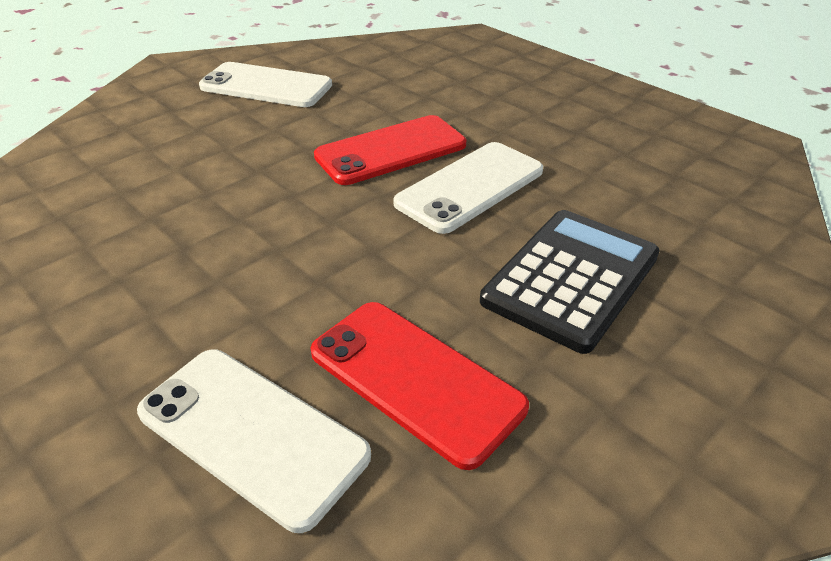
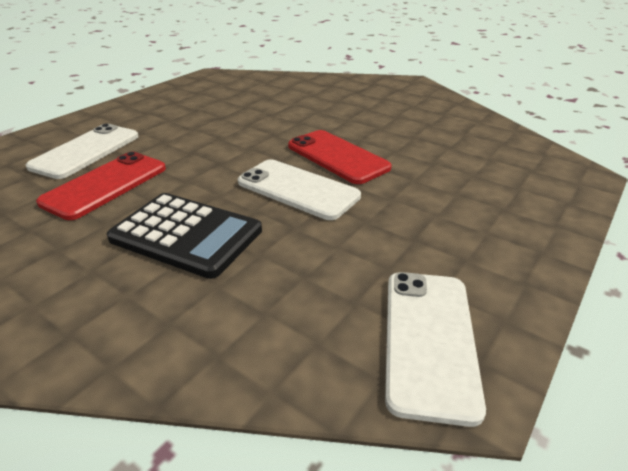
camera: 80 degrees right, 5 degrees down
(266, 86) = (404, 109): white phone -> white phone (429, 340)

